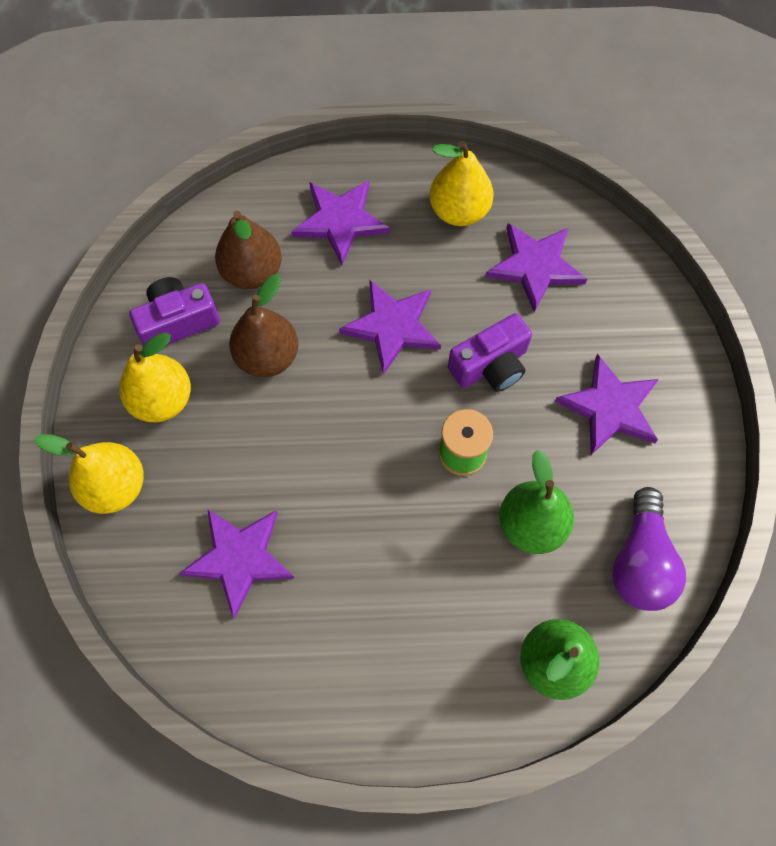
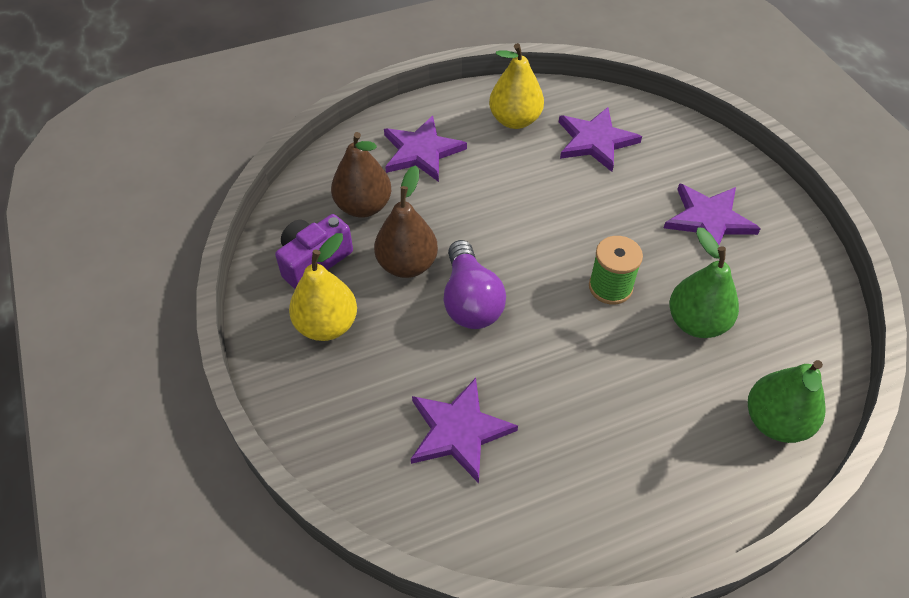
camera: 20 degrees left, 15 degrees down
(115, 487) = (313, 409): yellow pear -> none
(392, 327) = (503, 213): purple star -> none
(490, 365) = (598, 218): purple camera -> none
(640, 561) = (797, 321): purple light bulb -> purple light bulb (470, 300)

